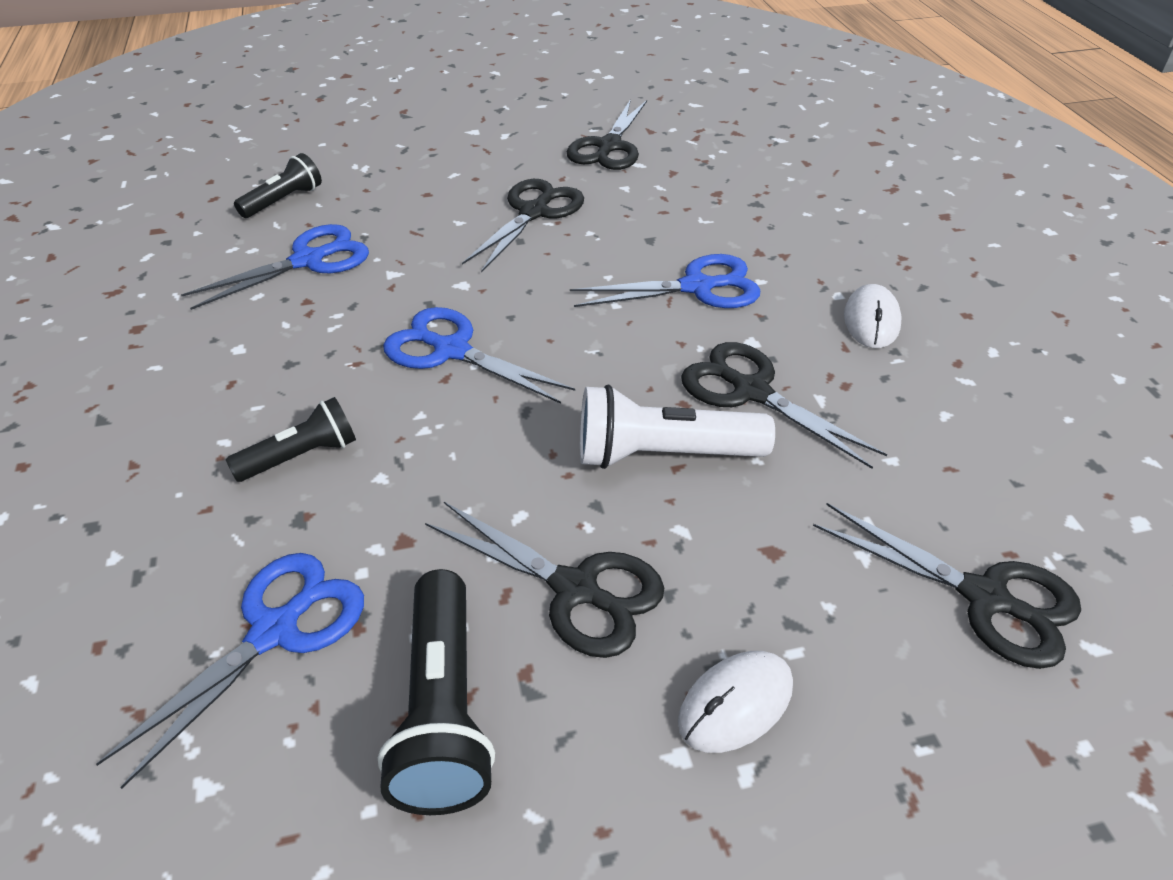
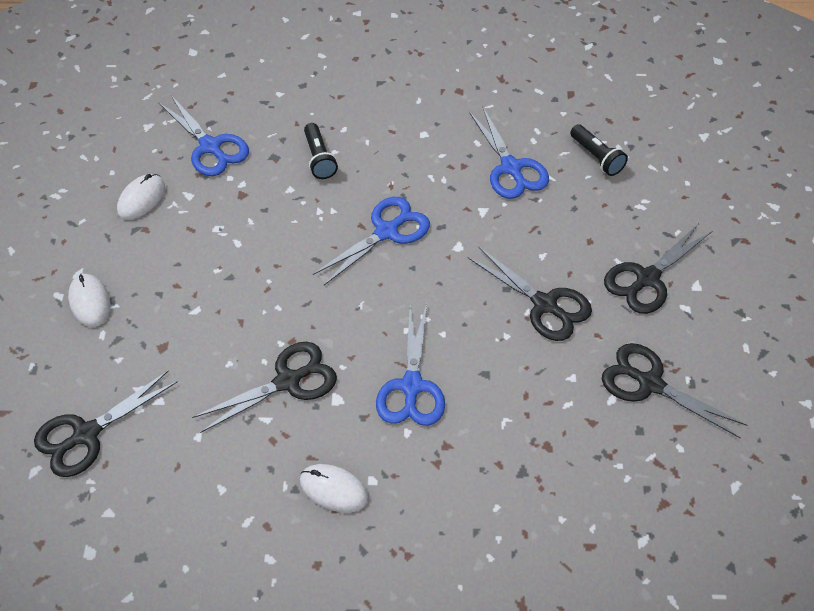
camera: 105 degrees right, 10 degrees up
(443, 711) = (141, 198): black flashlight -> white mouse
(575, 589) = (180, 256): black scissors -> black scissors (647, 278)
(662, 454) = (253, 317): white flashlight -> none

